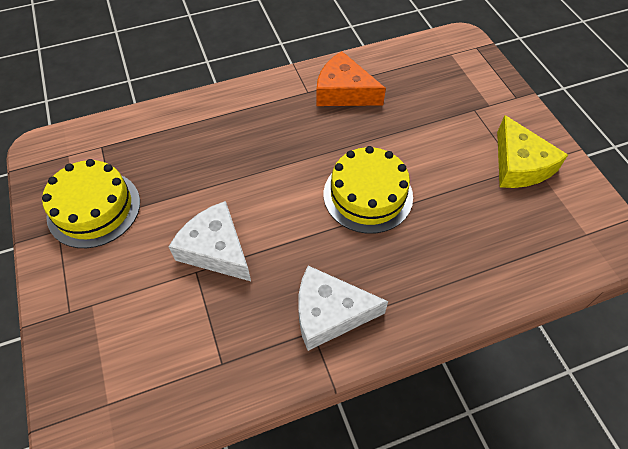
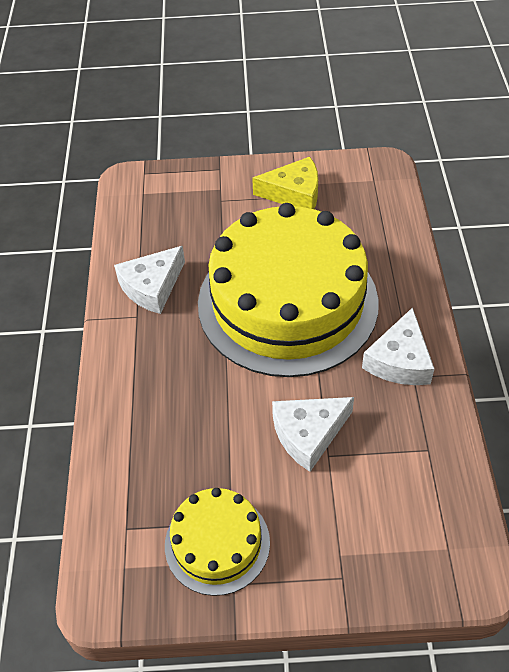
camera: 70 degrees left, 5 degrees down
(344, 92) = (152, 287): orange cheese -> white cheese
(368, 195) = (287, 302): yellow cake -> yellow cake, size x2.10

